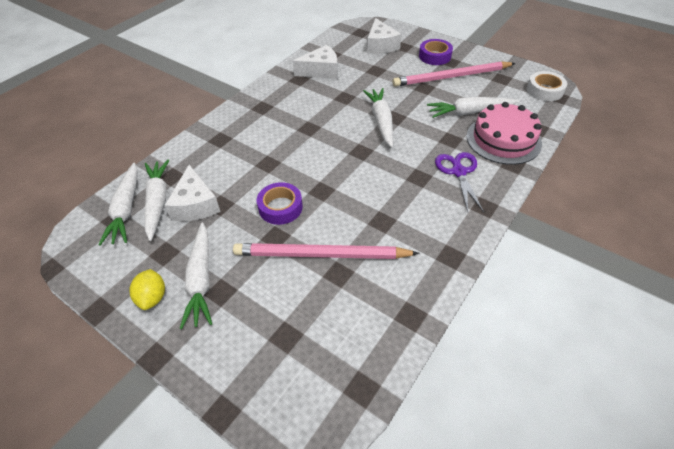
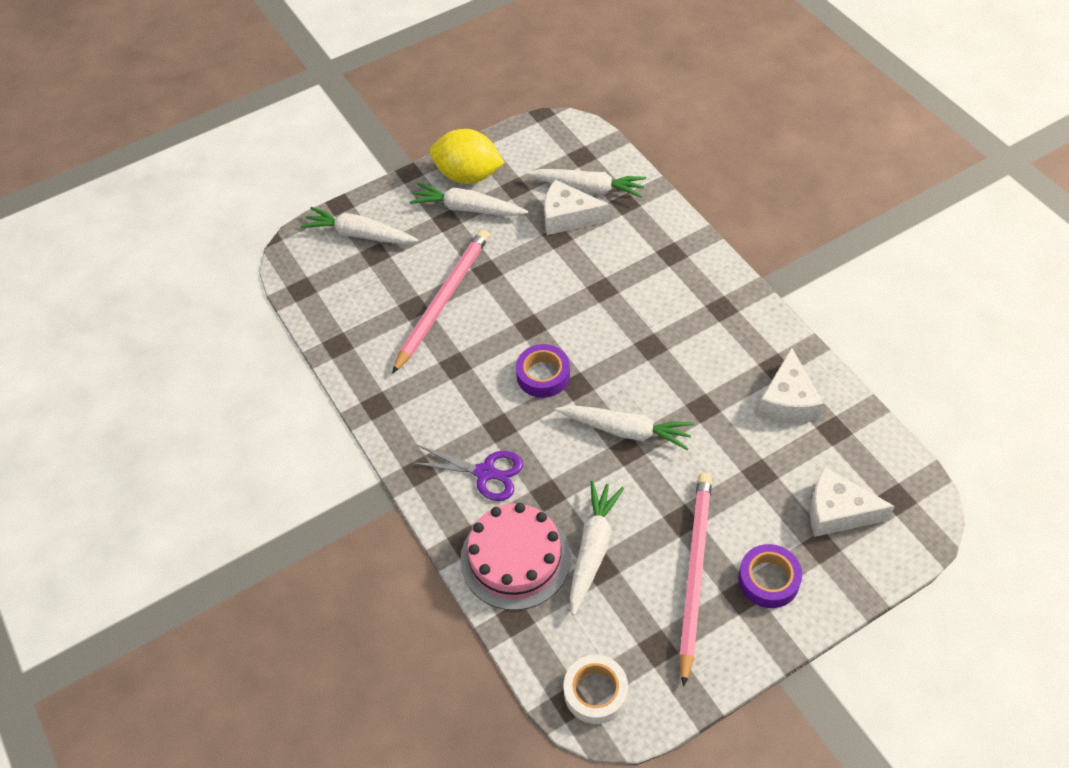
camera: 115 degrees right, 5 degrees up
(126, 209) = (591, 164): white carrot -> white carrot (360, 234)
(153, 297) = (468, 175): yellow lemon -> yellow lemon, size x1.80
(280, 207) = (524, 284): purple tape -> purple tape (543, 375)

